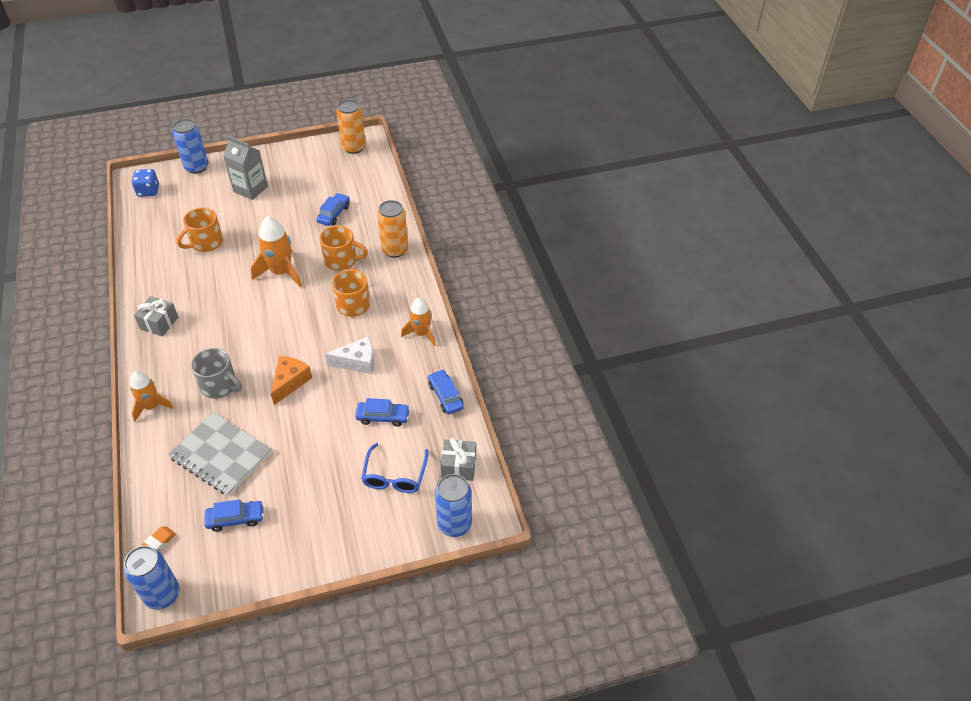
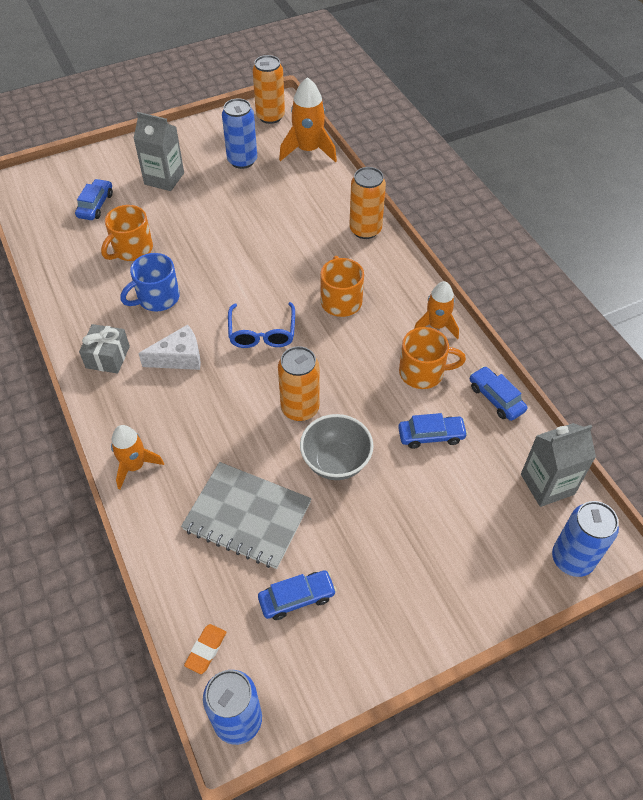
camera: 10 degrees left, 5 degrees up
(148, 191) = (37, 195): blue dice -> none
(196, 167) = (88, 160): blue can -> blue can (242, 161)
(212, 283) = (157, 298): none -> blue mug
(220, 385) = (213, 426): grey mug -> none
(281, 272) = (238, 274): orange rocket -> orange rocket (308, 150)
(290, 382) = (300, 408): orange cheese -> orange can
(302, 426) = (336, 462): none -> grey bowl
(334, 214) = (276, 196): blue car -> blue car (96, 205)
(341, 260) = (306, 250): orange mug -> orange mug (423, 372)
(357, 362) = (373, 371): white cheese -> white cheese (179, 357)
(394, 476) = (475, 509): blue glasses -> blue glasses (262, 333)
(459, 466) = (547, 484): grey gift -> grey carton

